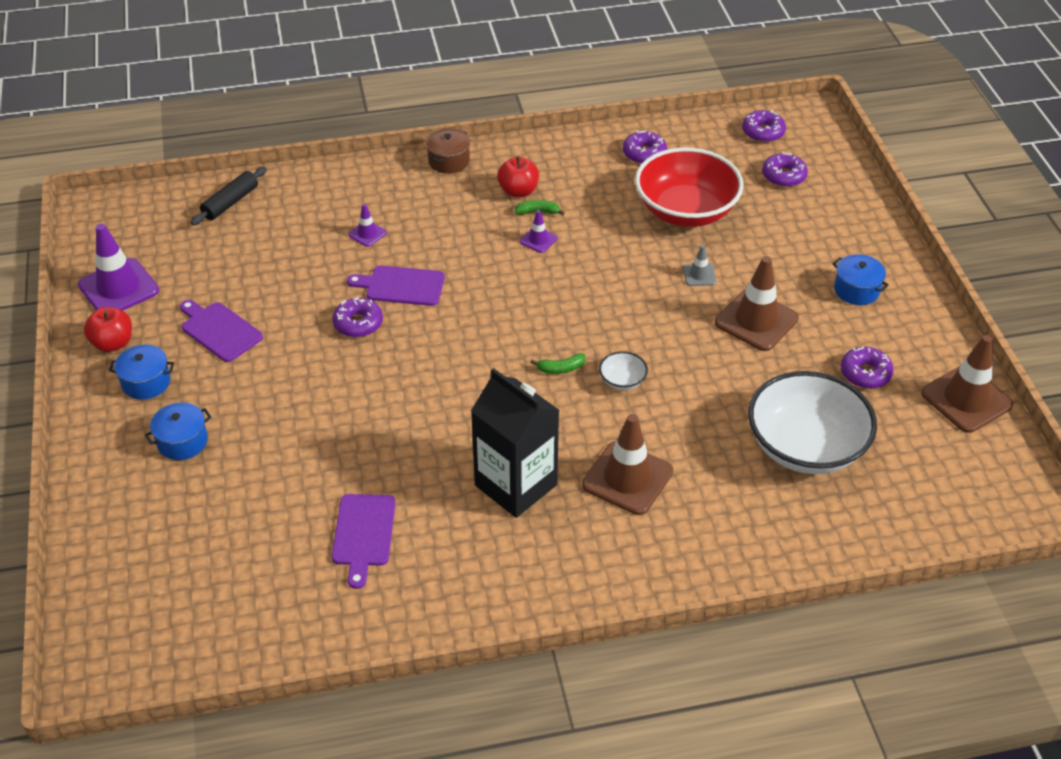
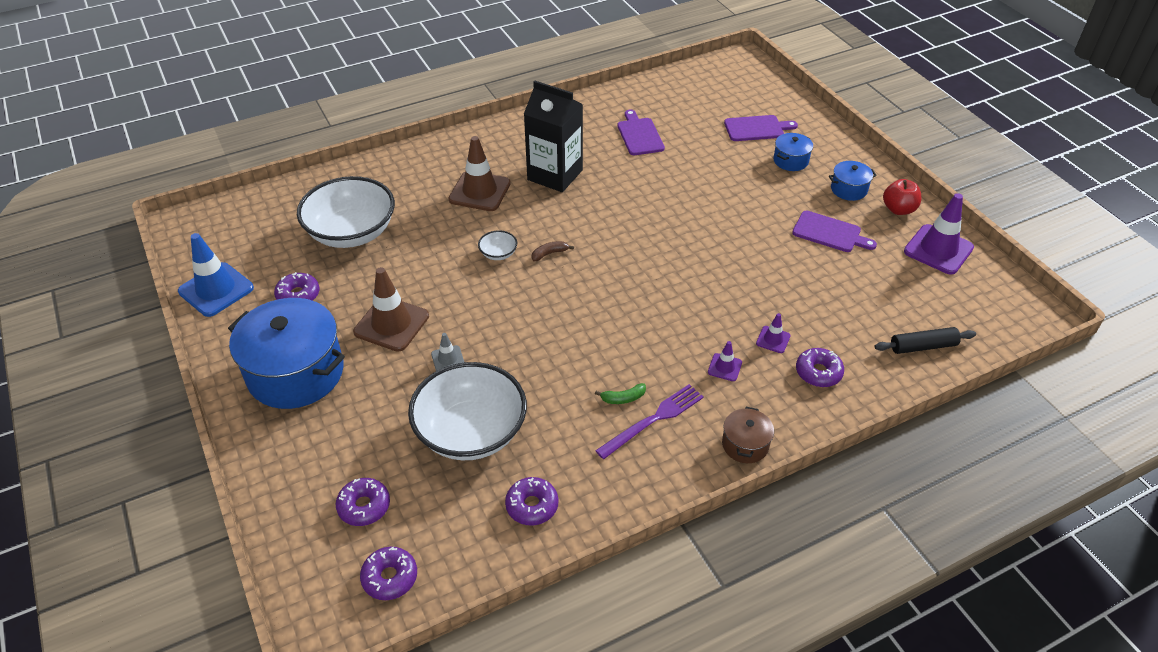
camera: 165 degrees right, 0 degrees up
(230, 202) = (923, 346): black rolling pin -> black rolling pin turned 60 degrees clockwise
(358, 323) = (727, 258): purple donut -> purple donut (818, 372)
(401, 286) = (711, 296): purple cutting board -> purple cutting board (756, 128)
(518, 191) = (653, 420): red apple -> purple fork
(538, 240) = (610, 366): purple traffic cone -> purple traffic cone (724, 367)
(561, 368) = (549, 254): green banana -> brown banana
(686, 211) = (471, 432): red bowl -> white bowl
(856, 290) = (295, 373): blue pot -> blue pot, size x2.18
(966, 399) = (216, 290): brown traffic cone -> blue traffic cone

